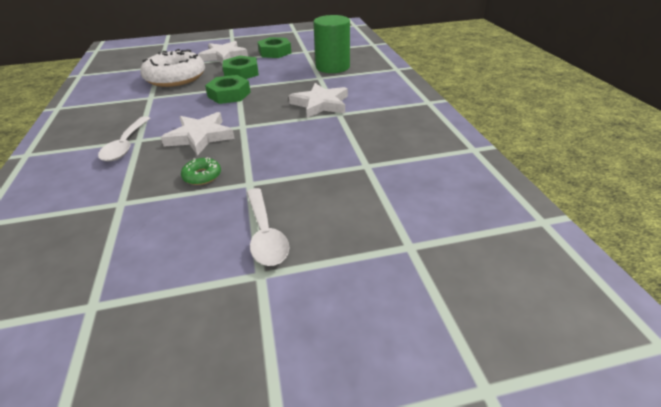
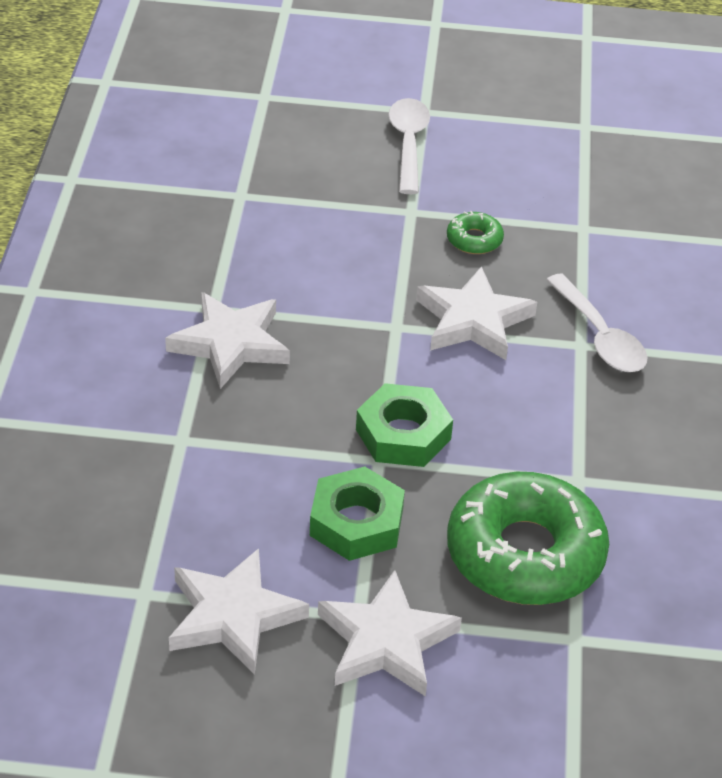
camera: 165 degrees left, 5 degrees up
(126, 145) = (600, 336): white spoon -> white spoon turned 135 degrees clockwise
(175, 77) = (525, 554): white donut -> green donut
(275, 52) = (233, 616): green nut -> white star
(332, 67) = (124, 476): green cylinder -> none

